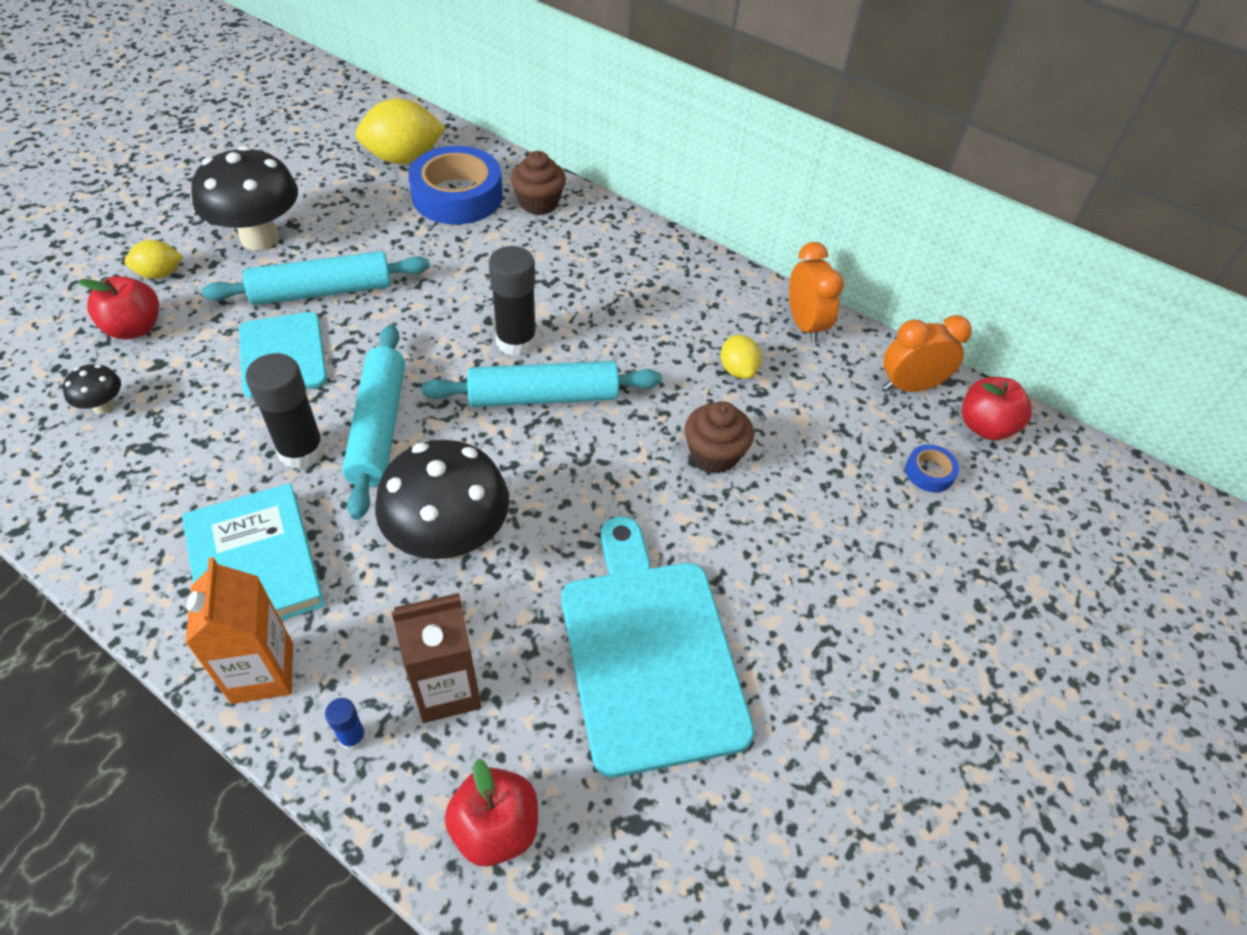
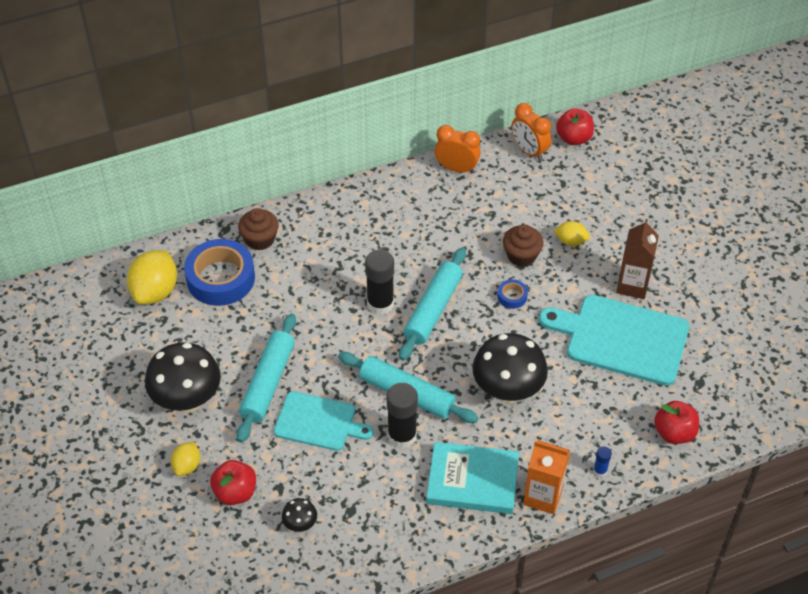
camera: 55 degrees left, 0 degrees up
(447, 689) = (595, 425): brown carton -> brown carton (632, 285)
(737, 370) = (470, 215): yellow lemon -> yellow lemon (571, 241)
(910, 386) = (529, 151): orange clock -> orange clock turned 60 degrees counterclockwise
(929, 472) = (587, 177): blue tape -> blue tape (512, 296)

